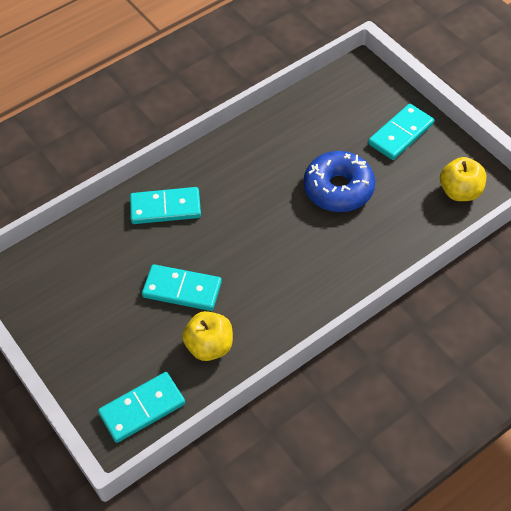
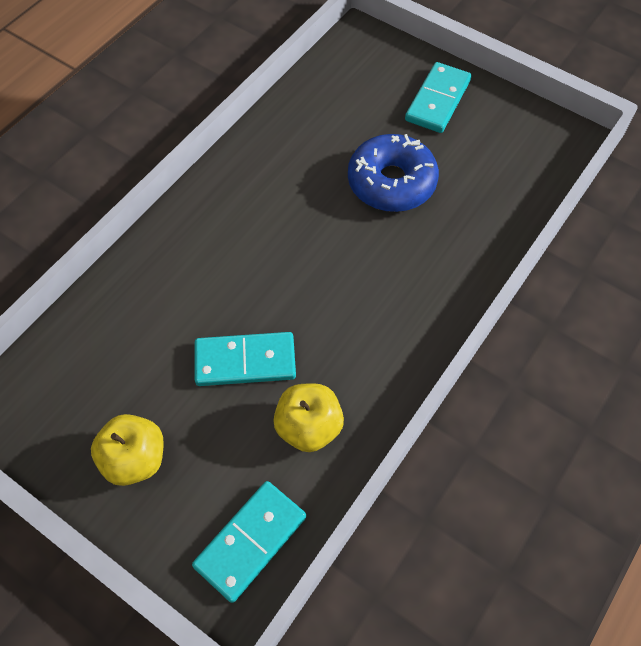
camera: 20 degrees left, 5 degrees up
(165, 208) = (185, 260): turquoise domino -> none
(460, 191) = (533, 152): yellow apple -> yellow apple (135, 459)

